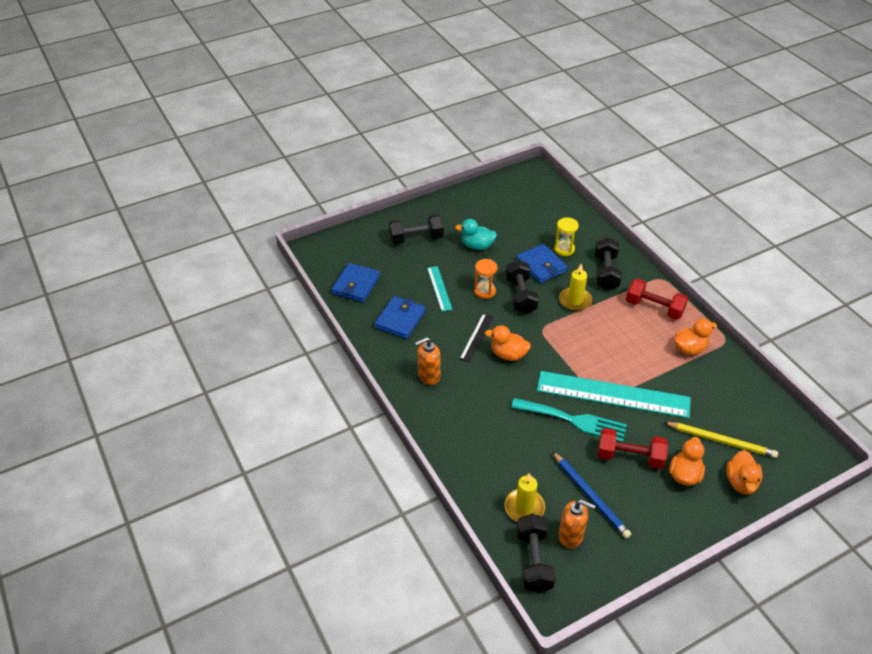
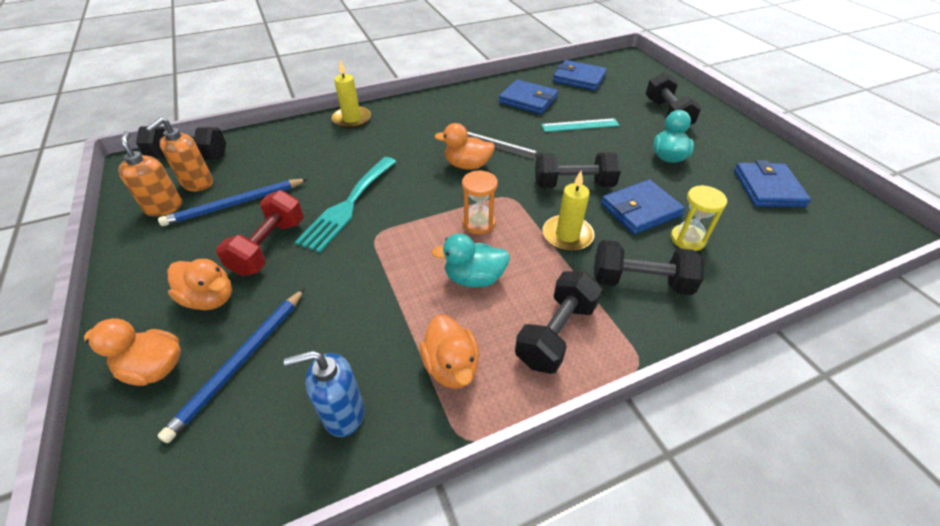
camera: 95 degrees right, 0 degrees up
(428, 376) = (444, 113): orange soap dispenser -> orange soap dispenser (164, 207)
(485, 291) = (579, 156): orange hourglass -> orange hourglass (479, 223)
(505, 207) = (768, 188): none -> blue wallet
(508, 354) = (467, 165): orange duck -> orange duck turned 105 degrees counterclockwise
(524, 507) = (252, 157): yellow candle -> yellow candle (352, 119)
(613, 394) = (377, 248): turquoise ruler -> none
(625, 343) = (474, 278): none -> turquoise duck
(654, 308) = (556, 334): red dumbbell -> black dumbbell
(721, 441) = (241, 362): yellow pencil -> blue pencil
(732, 387) = (343, 413): none -> blue soap dispenser

